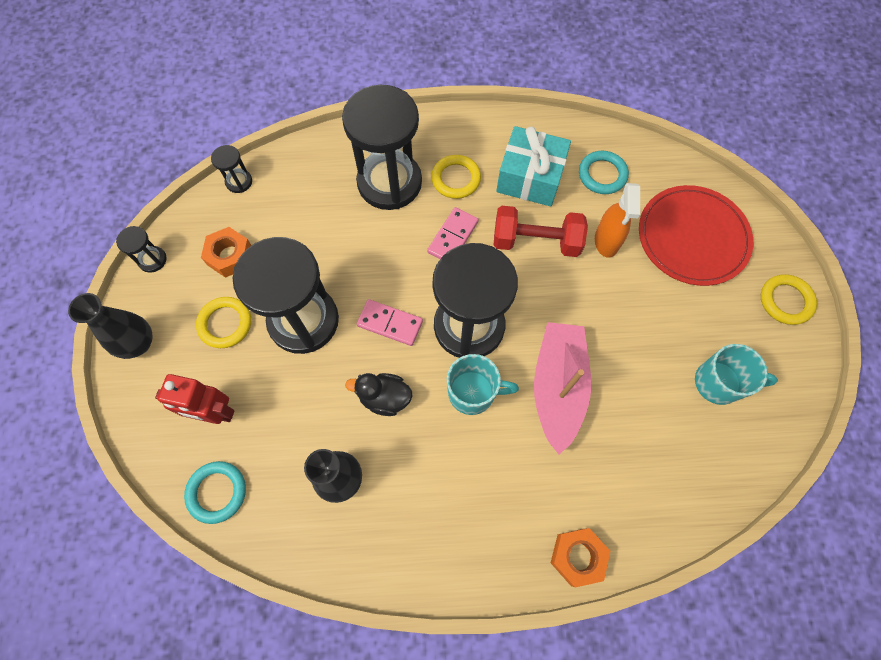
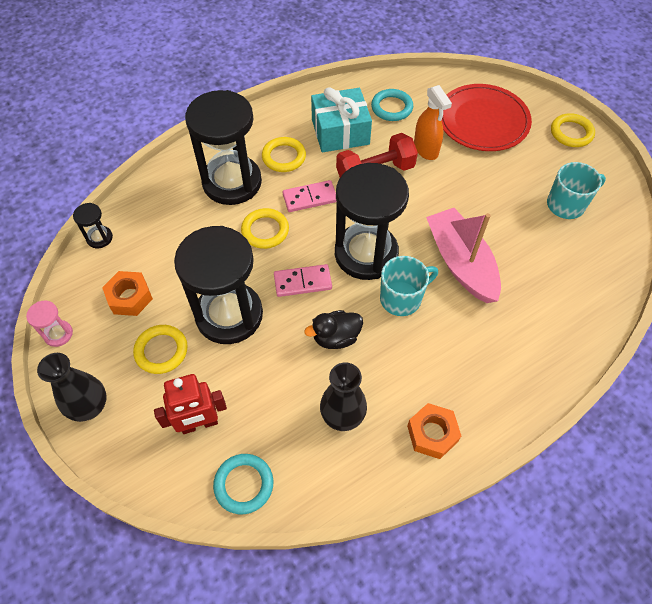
camera: 30 degrees left, 10 degrees down
(152, 260) = (58, 334): black hourglass -> pink hourglass
(388, 250) = (265, 230): none -> yellow ring
(453, 237) = (310, 198): pink domino -> pink domino turned 75 degrees clockwise
(577, 556) = (556, 369): orange nut -> orange nut (432, 434)

